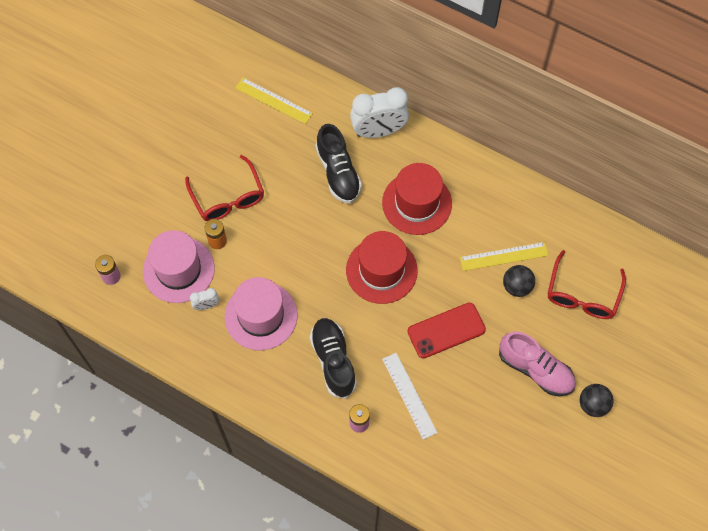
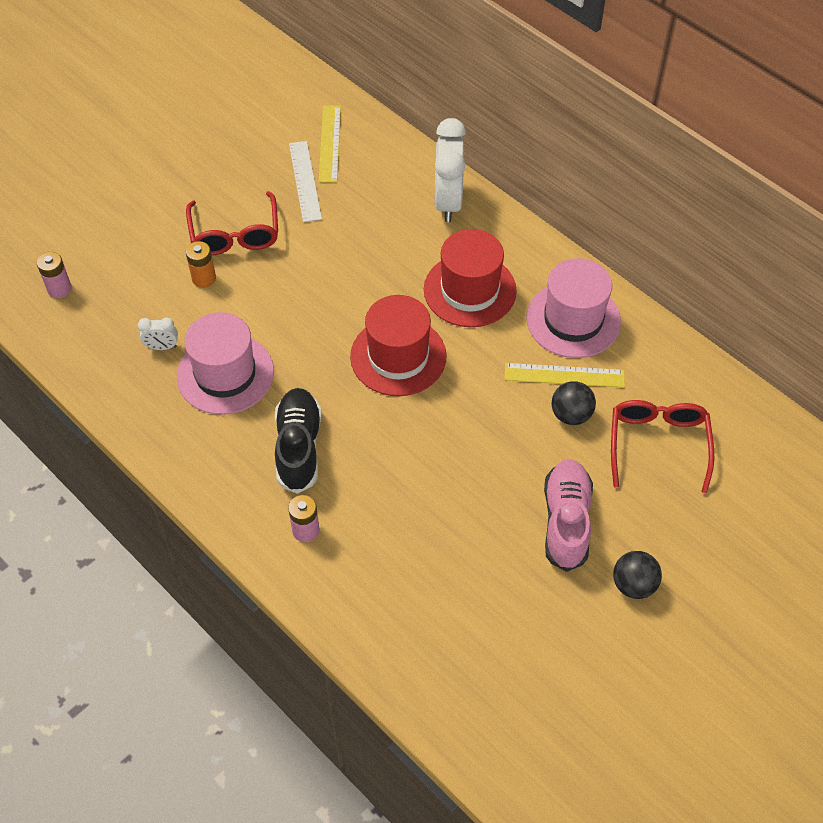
camera: 15 degrees right, 10 degrees down
(178, 269) = (144, 299): pink hat -> pink hat (573, 320)
(273, 100) = (330, 143): yellow ruler -> yellow ruler turned 45 degrees clockwise
(338, 172) = (381, 235): black shoe -> none
(379, 131) = (448, 202): white clock -> white clock turned 90 degrees clockwise
(409, 395) = (383, 512): white ruler -> white ruler (304, 181)
(446, 330) = (459, 446): red phone -> none
(535, 369) = (566, 521): pink shoe -> pink shoe turned 135 degrees counterclockwise
(582, 294) = (658, 444): red glasses -> red glasses turned 150 degrees clockwise

